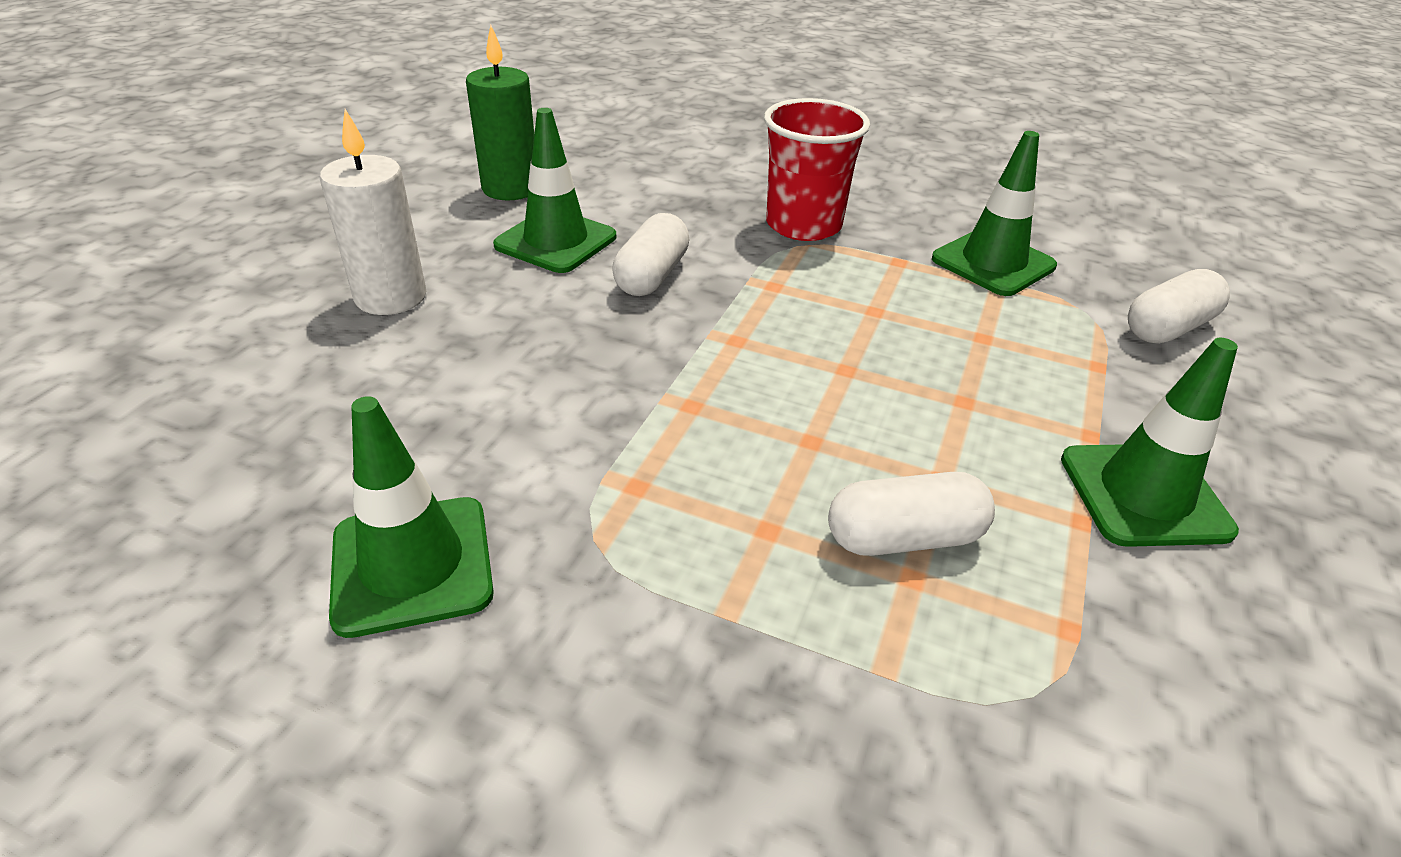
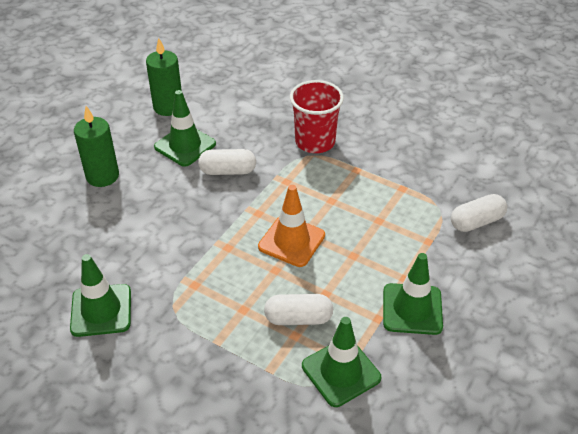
camera: 10 degrees right, 5 degrees up
(391, 297) = (102, 176): white candle -> green candle
(652, 276) = (228, 171): white capsule -> white capsule turned 60 degrees clockwise
(825, 384) = (291, 241): none -> orange traffic cone
(993, 263) = (406, 174): green traffic cone -> green traffic cone (341, 372)

